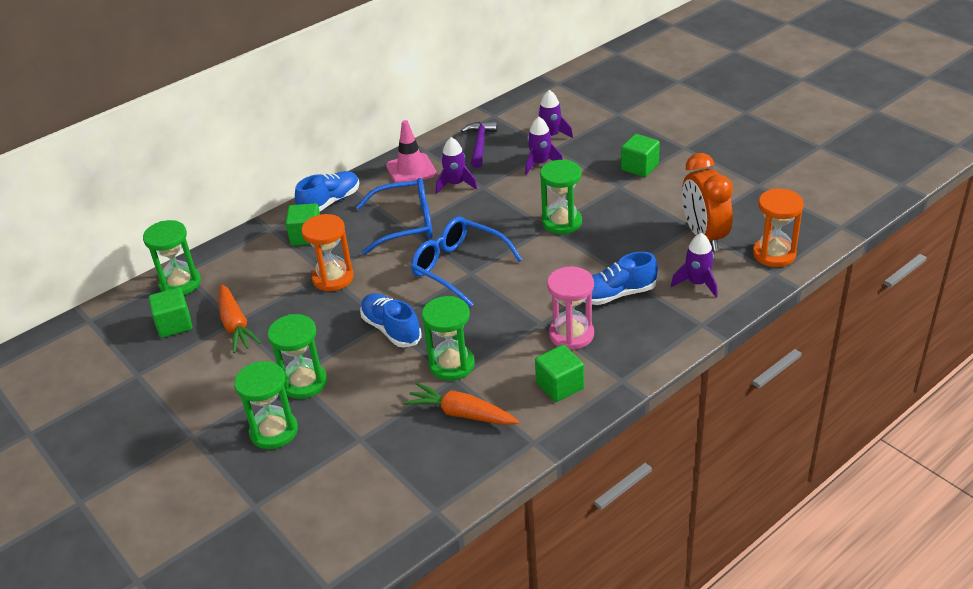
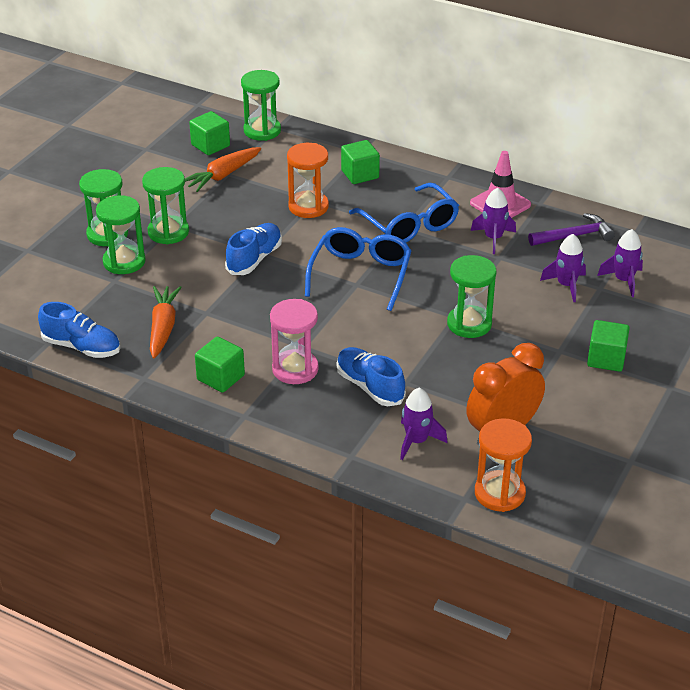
camera: 65 degrees right, 0 degrees up
(330, 202) = (418, 172): blue shoe -> blue shoe (82, 347)
(451, 365) = (222, 306): green hourglass -> green hourglass (124, 262)

